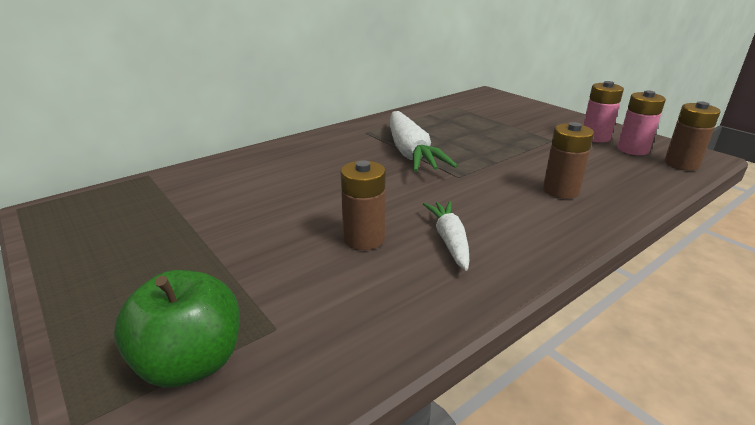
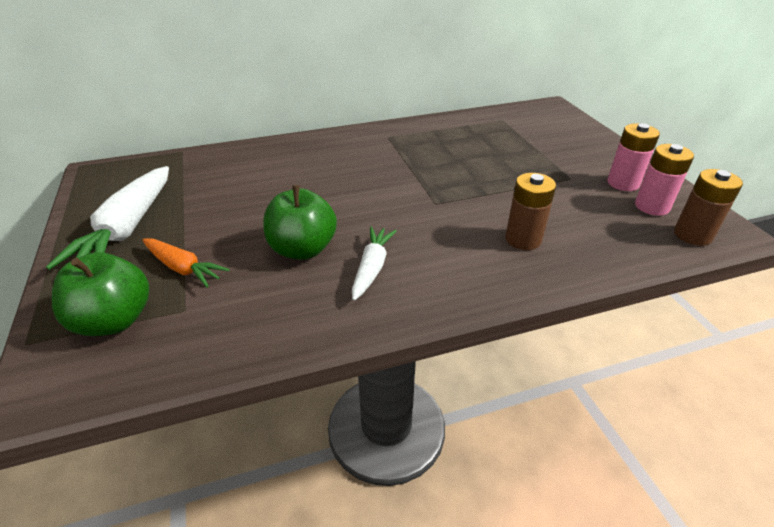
camera: 20 degrees right, 10 degrees up
(240, 285) = (183, 268): none -> orange carrot
(364, 239) = (302, 249): brown battery -> green apple
(410, 153) = (412, 168): white carrot -> white carrot (127, 229)

